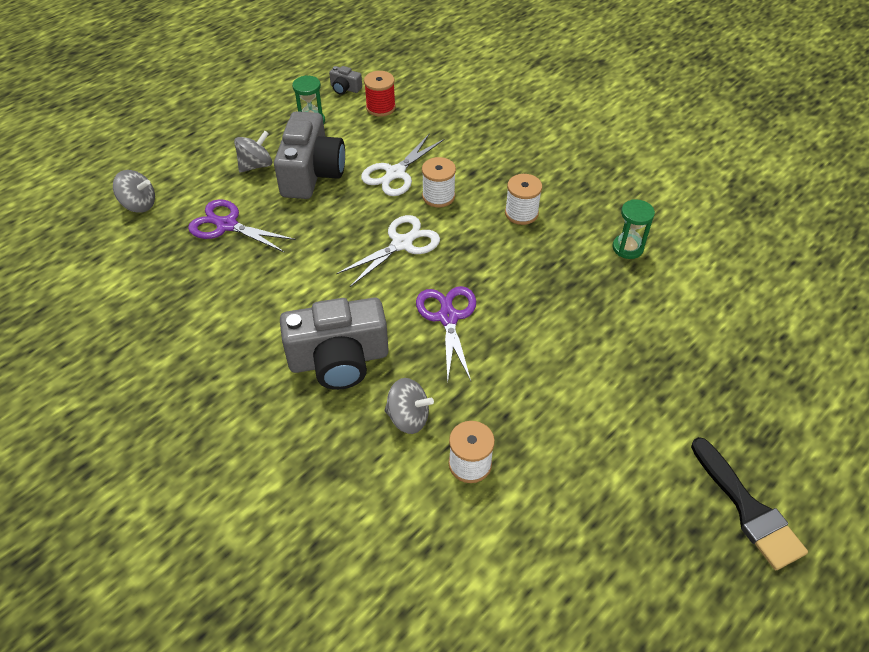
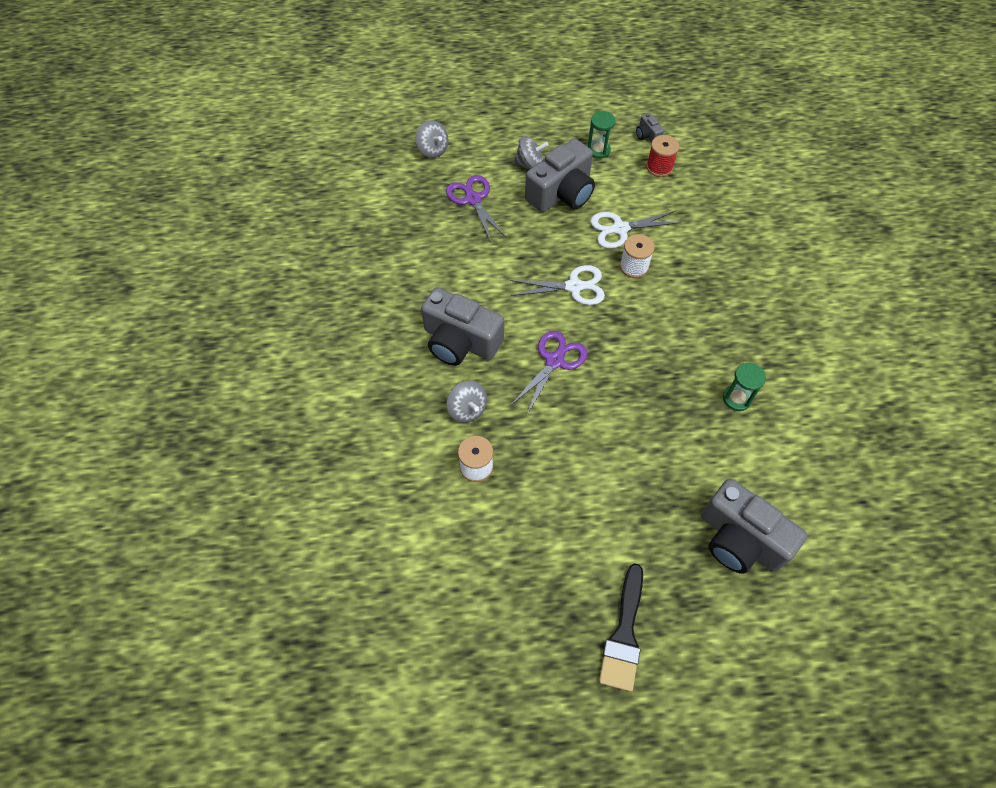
camera: 40 degrees right, 10 degrees up
(521, 213) = (682, 318): white spool -> none
(745, 355) = (740, 539): none -> grey camera

